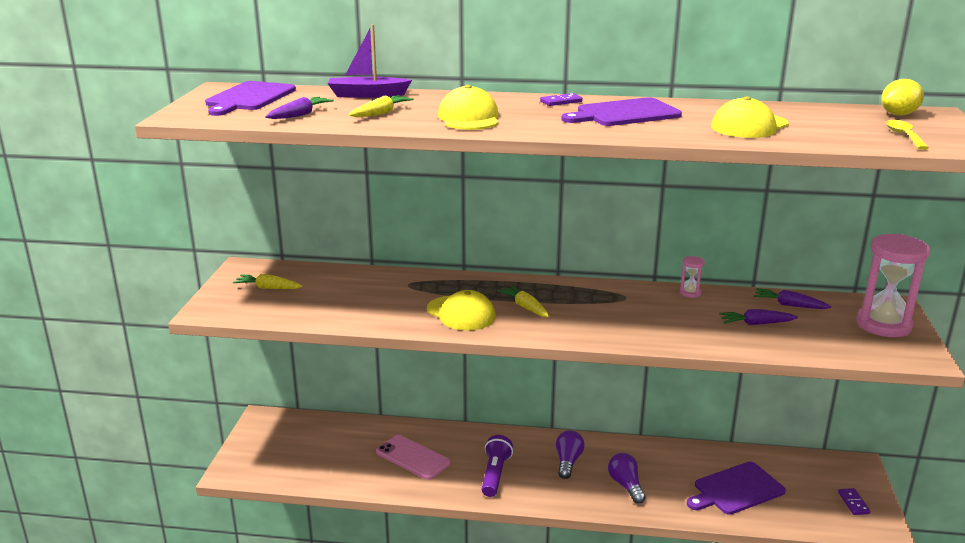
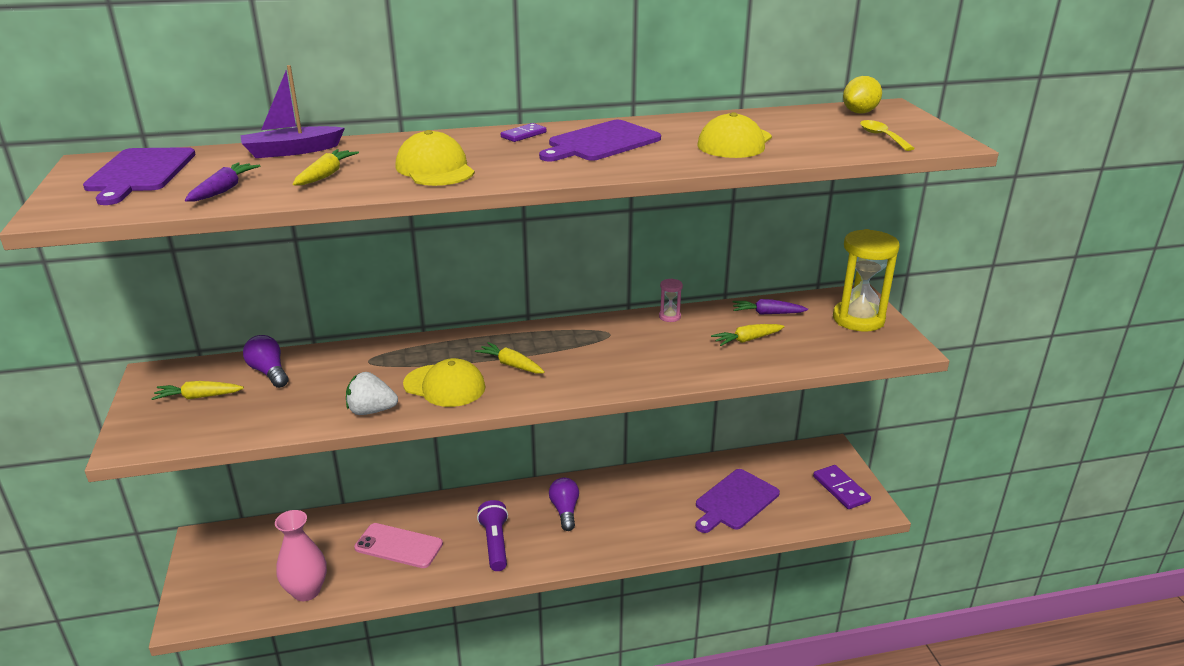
camera: 20 degrees left, 5 degrees up
(326, 474) = (306, 591): none -> pink vase
(393, 321) = (371, 411): none -> white strawberry
(626, 485) = (631, 523): purple light bulb -> purple light bulb (269, 372)
(756, 324) = (746, 340): purple carrot -> yellow carrot
(853, 503) = (841, 489): purple domino -> purple domino, size x1.66
(883, 325) = (858, 319): pink hourglass -> yellow hourglass

